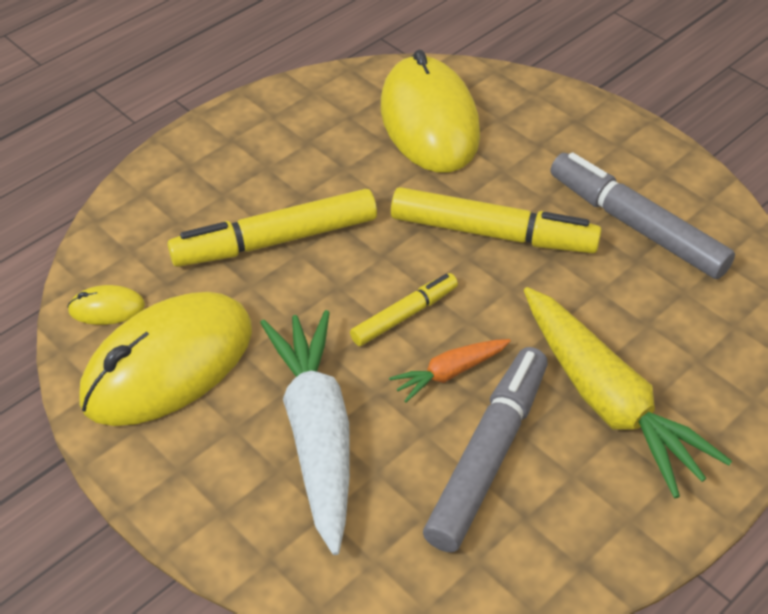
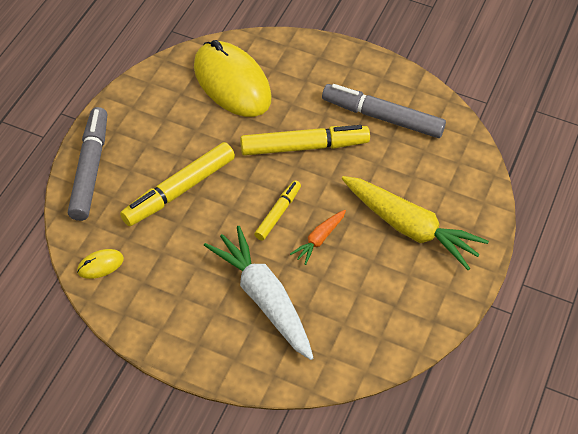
camera: 25 degrees left, 5 degrees up
(168, 364) = (157, 287): yellow mouse -> none
(487, 455) = (361, 279): grey marker -> grey marker (90, 169)

